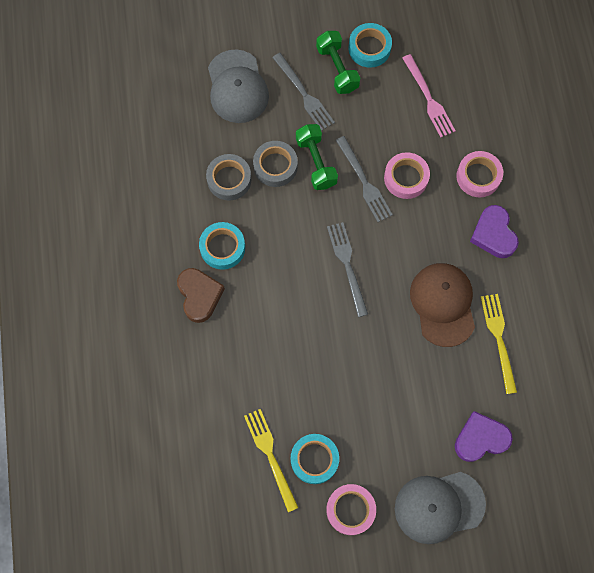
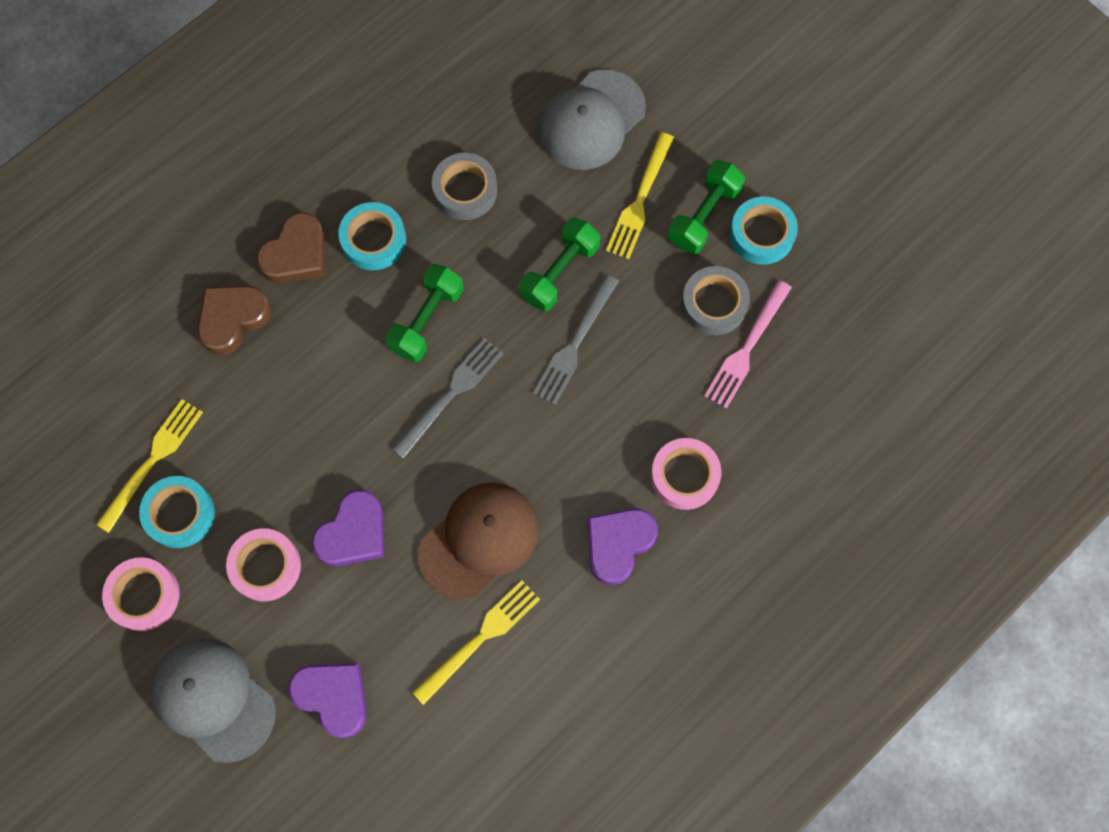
camera: 55 degrees right, 0 degrees up
(214, 356) = (233, 319): none -> brown heart
(275, 166) = (520, 230): grey tape -> grey tape (714, 304)
(293, 250) = (427, 320): none -> green dumbbell
(304, 95) = (640, 201): grey fork -> yellow fork
(393, 369) = (353, 533): none -> purple heart
(406, 178) = (617, 389): pink tape -> pink tape (266, 566)

